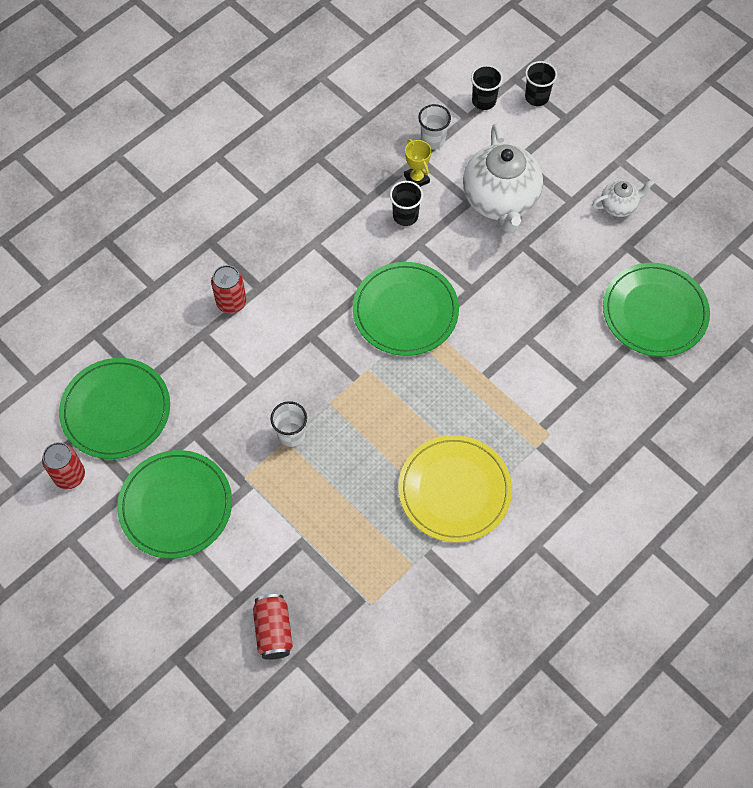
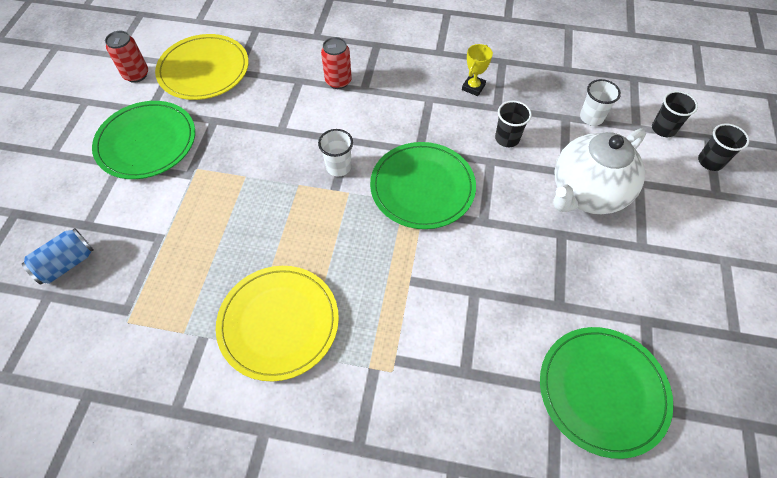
camera: 55 degrees right, 5 degrees down
(116, 410) = (204, 70): green plate -> yellow plate
(273, 631) = (67, 264): red can -> blue can
(291, 434) = (253, 176): white cup -> white cup (338, 167)
(416, 179) = (546, 127): yellow trophy -> yellow trophy (473, 87)
(619, 206) = (679, 288): white teapot -> none

